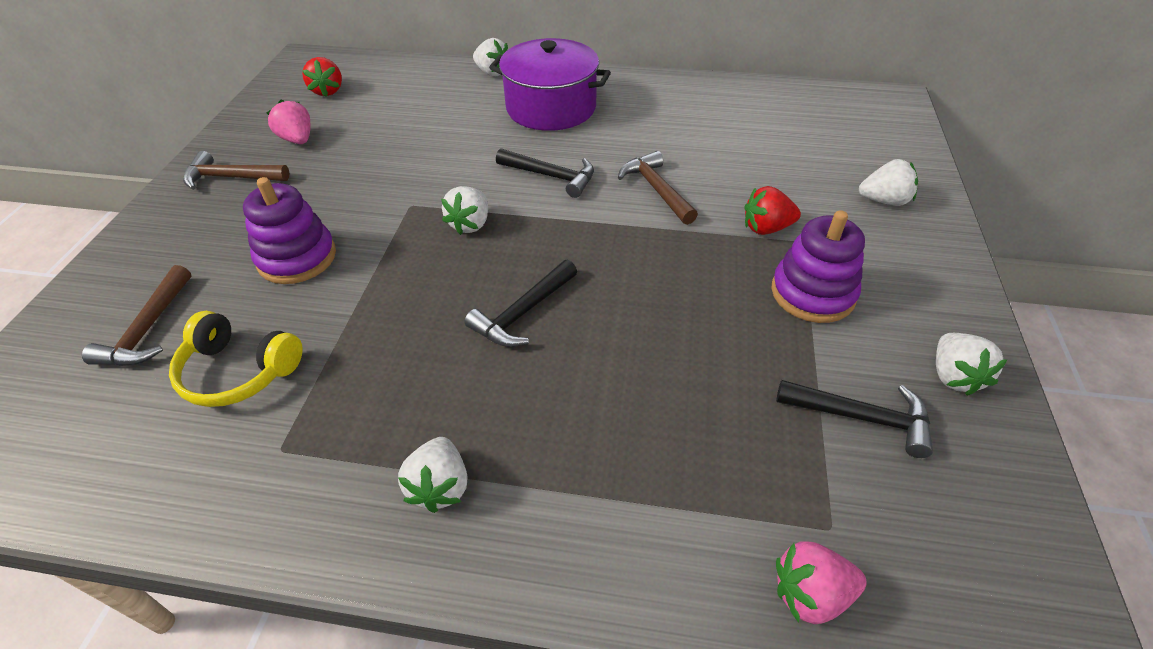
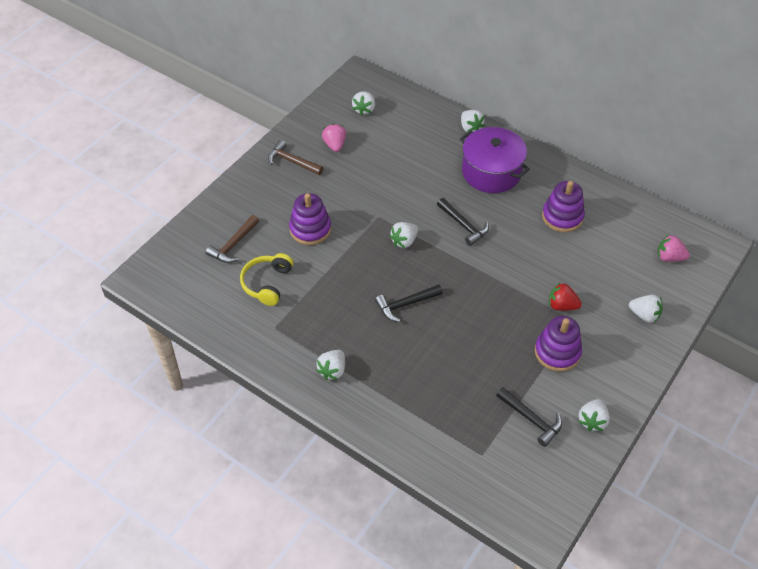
camera: 25 degrees right, 5 degrees up
(238, 372) = (267, 283): yellow headphones -> yellow headphones turned 60 degrees clockwise
(328, 91) = (364, 109): red strawberry -> white strawberry
(656, 189) = (517, 257): brown hammer -> none
(681, 127) = (562, 217): none -> purple stacking toy
(810, 594) = (455, 472): pink strawberry -> pink strawberry (669, 257)

